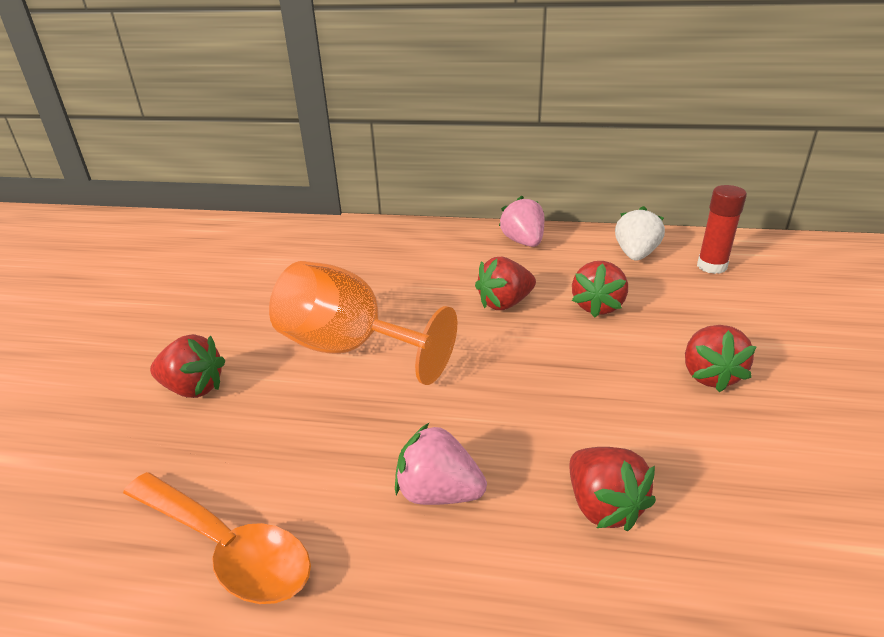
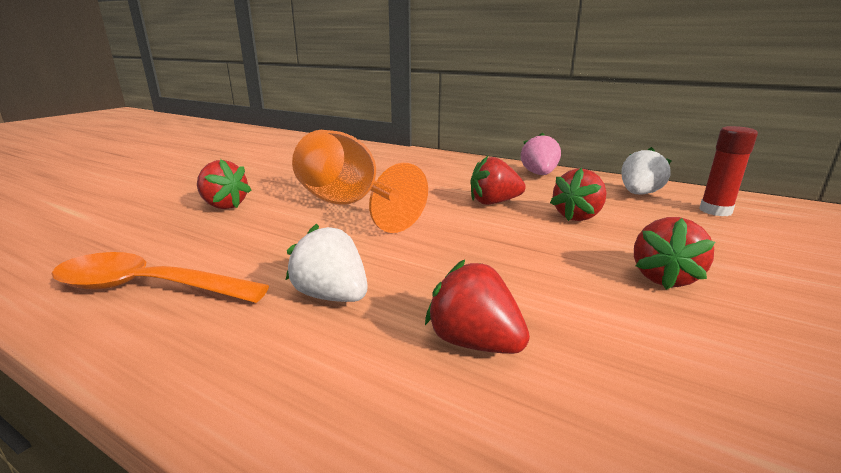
camera: 20 degrees right, 10 degrees down
(227, 548) = (146, 288): orange spoon -> orange spoon turned 135 degrees clockwise
(438, 493) = (332, 296): pink strawberry -> white strawberry
(603, 506) = (474, 343): red strawberry -> red strawberry turned 135 degrees clockwise

